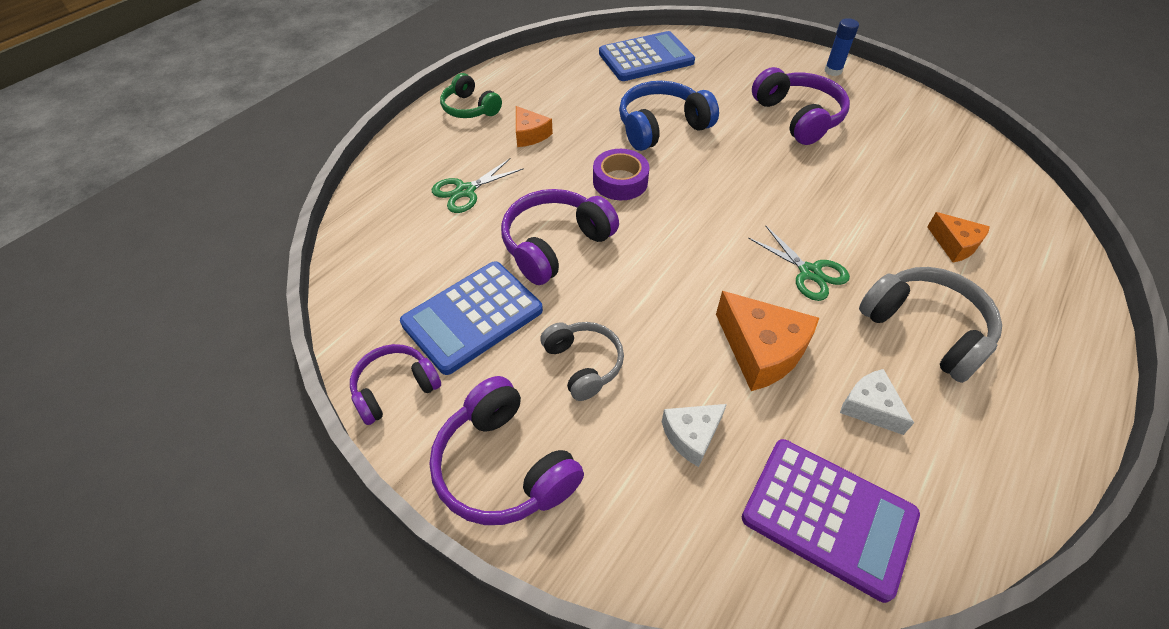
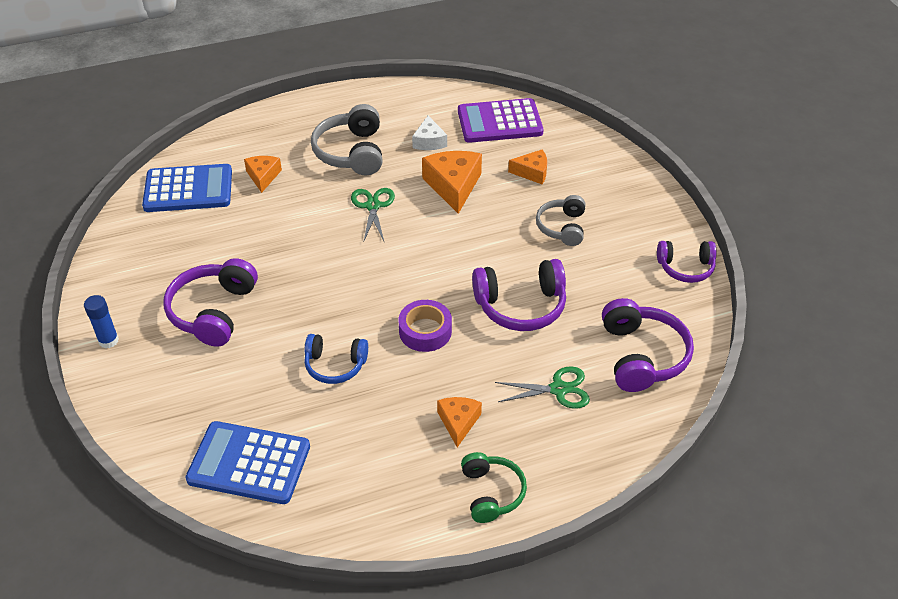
camera: 145 degrees left, 5 degrees down
(472, 317) = (613, 285): blue calculator -> blue calculator (188, 189)
(504, 466) = (641, 205): purple headphones -> purple headphones (642, 356)
(661, 127) = (335, 365): blue headphones -> blue headphones, size x0.65
(691, 436) = (532, 172): white cheese -> orange cheese
(828, 516) = (499, 122): purple calculator -> purple calculator turned 75 degrees counterclockwise

